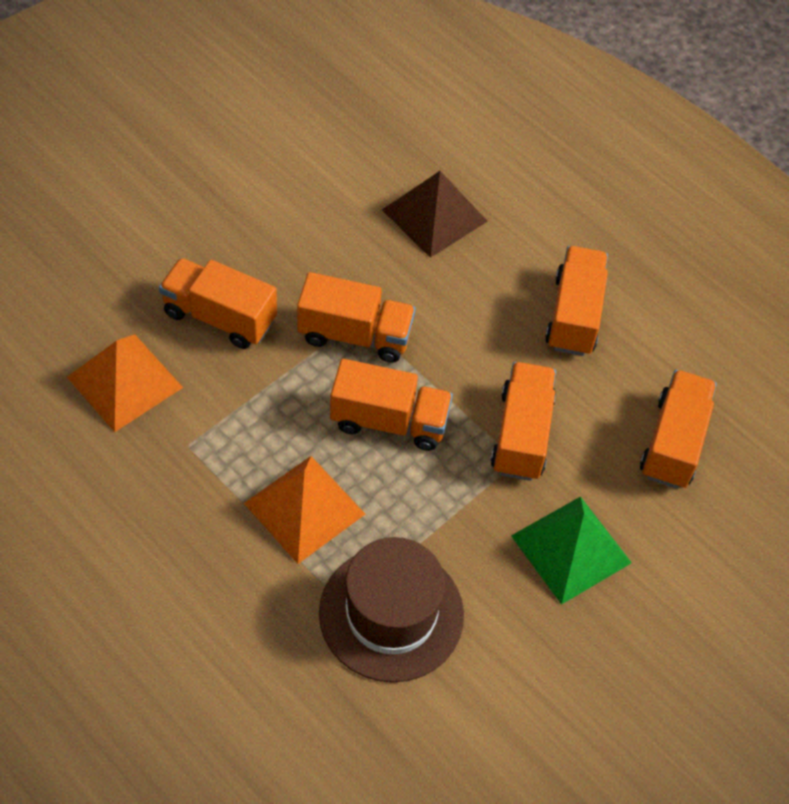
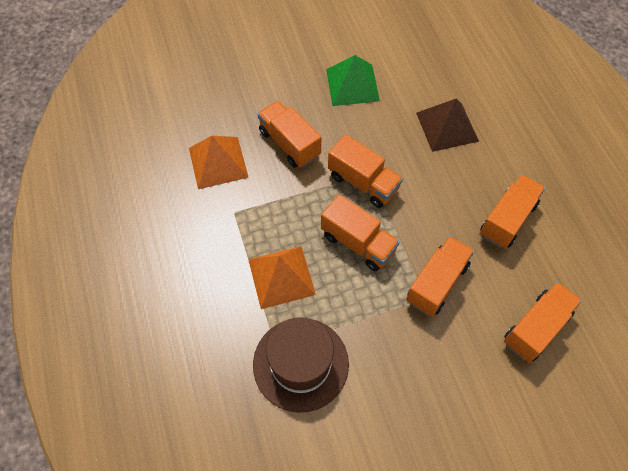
camera: 30 degrees right, 5 degrees up
(571, 549) = (434, 370): green pyramid -> green pyramid (352, 85)

